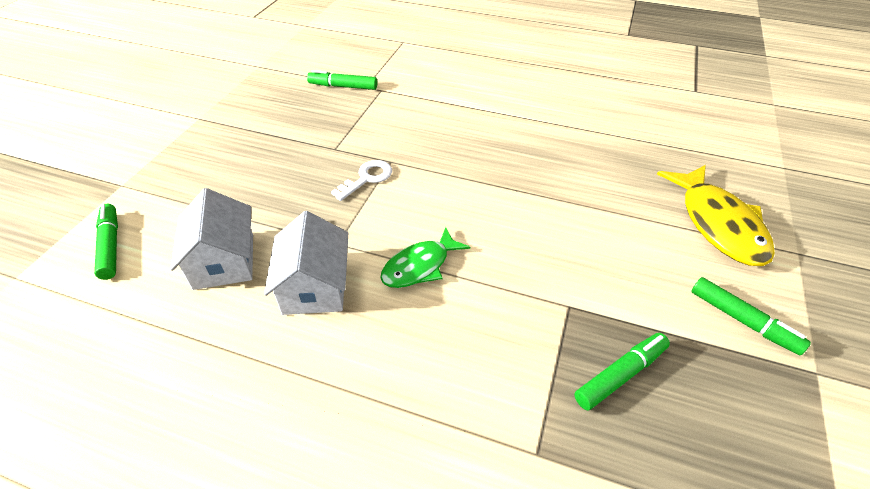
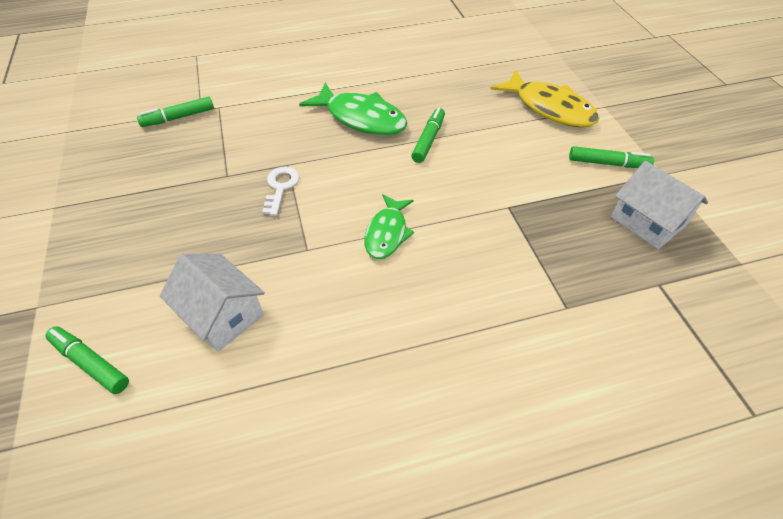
camera: 35 degrees left, 5 degrees up
(315, 286) = (321, 290): white house -> white house (648, 221)
(495, 148) = (361, 118): none -> green fish
(620, 375) = (572, 233): green marker -> green marker (428, 140)

